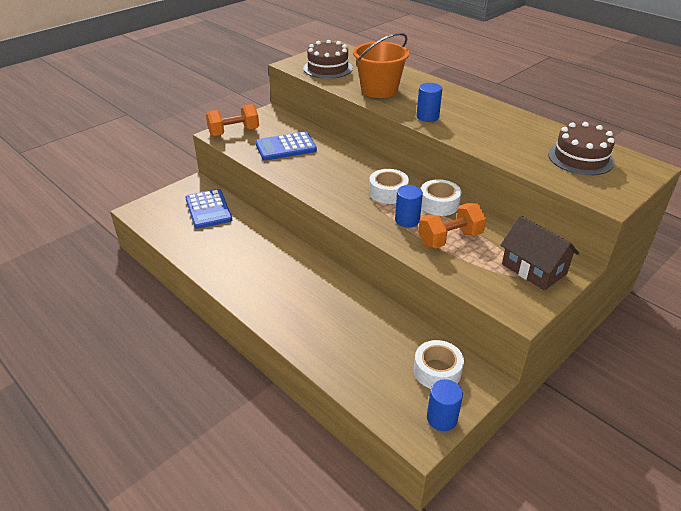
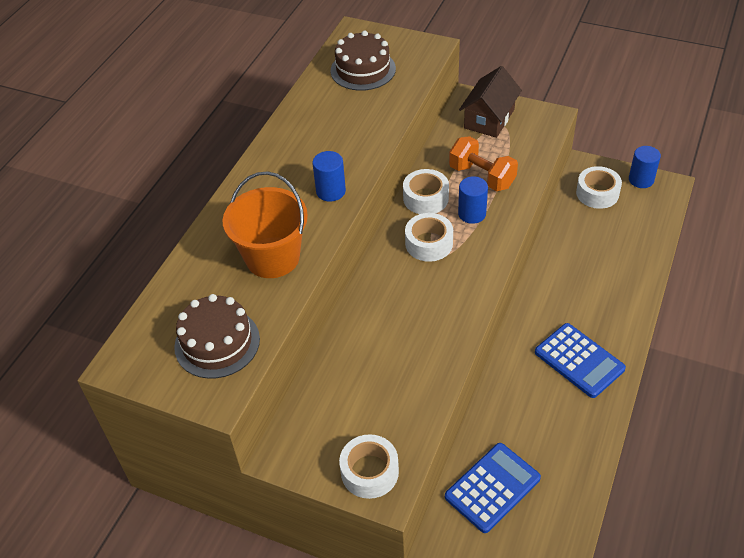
camera: 110 degrees left, 10 degrees up
(234, 132) = (369, 472): orange dumbbell -> white tape
(285, 147) = (379, 383): blue calculator -> blue calculator (579, 360)

